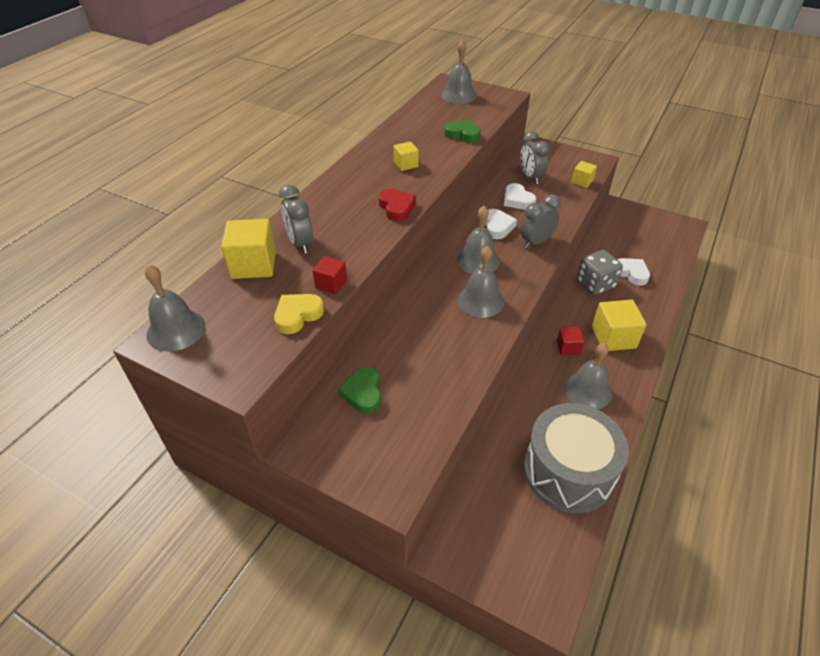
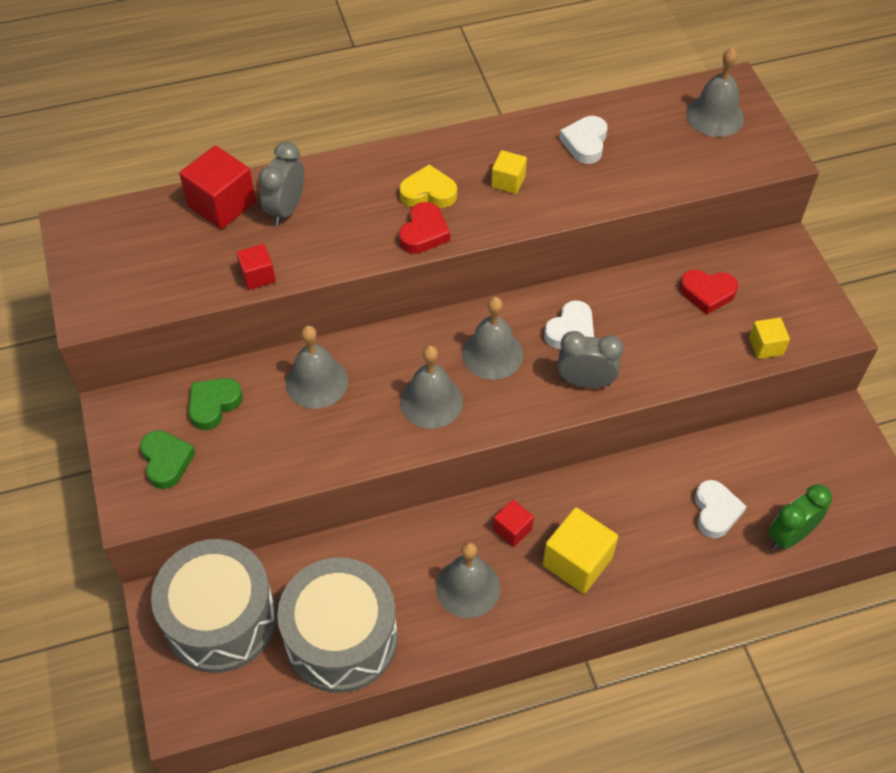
camera: 45 degrees right, 10 degrees up
(176, 330) = (96, 227): grey bell -> grey bell (316, 382)
(253, 265) = (222, 204): yellow cube -> red cube
(297, 315) = (194, 287): yellow heart -> yellow heart (428, 193)
(463, 134) = (631, 182): green heart -> green heart (166, 461)
(493, 526) = (221, 619): none -> grey drum
(517, 200) = (644, 313): white heart -> white heart (585, 143)
(530, 177) = (707, 293): grey clock -> red heart
(595, 284) = (650, 488): grey dice -> none
(668, 261) = (789, 536): none -> green clock

